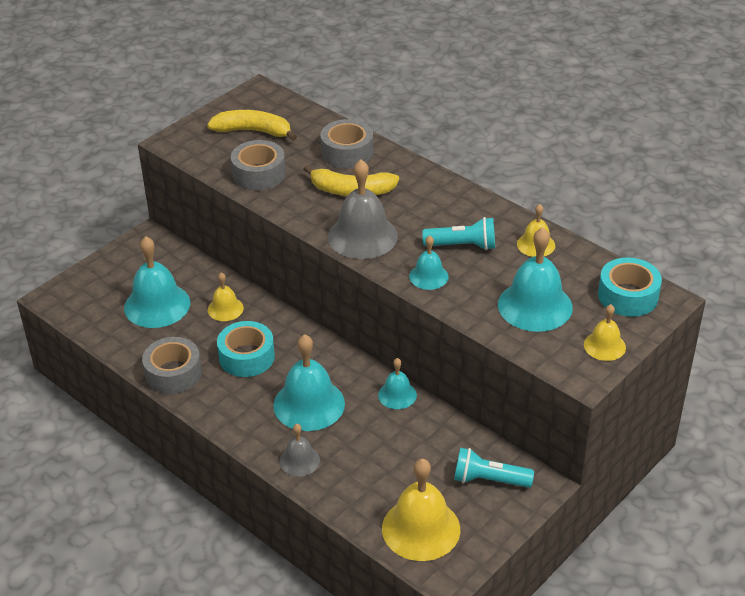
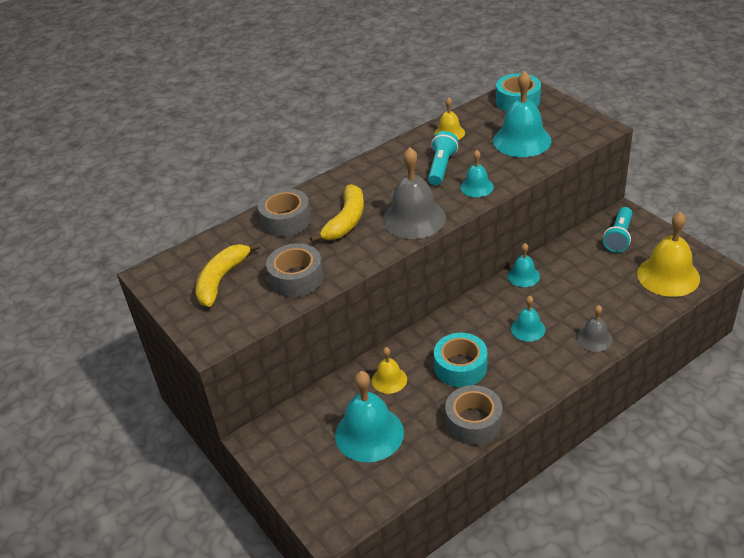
camera: 75 degrees left, 0 degrees up
(309, 404) = (528, 329): turquoise bell -> turquoise bell, size x0.54
(604, 346) = (570, 116): yellow bell -> none

